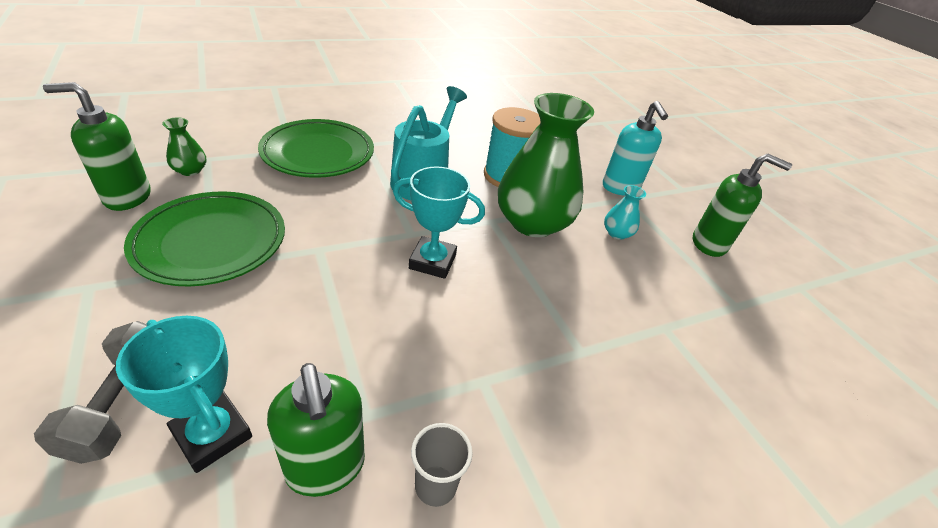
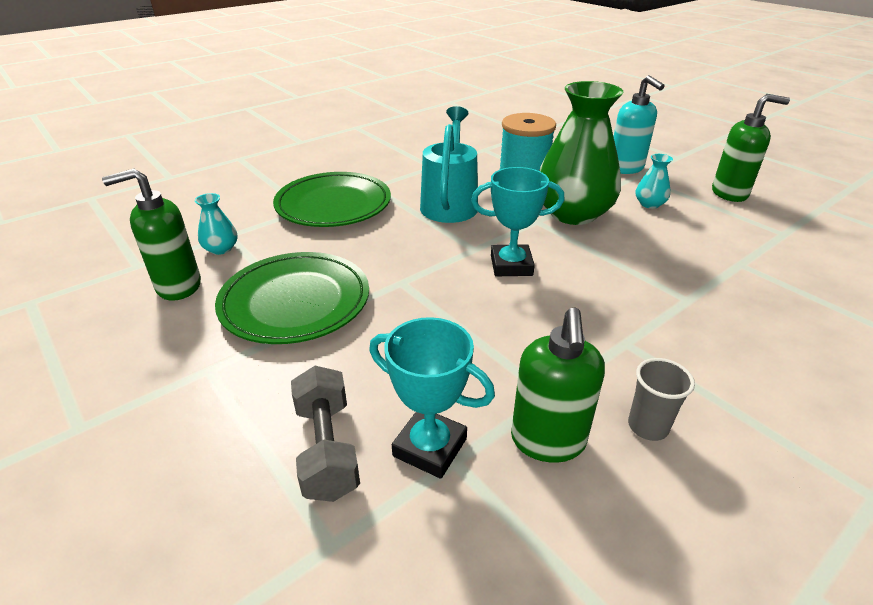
camera: 10 degrees left, 5 degrees down
(190, 170) = (221, 249): green vase -> turquoise vase
(326, 467) = (548, 441): green soap dispenser -> green soap dispenser turned 45 degrees clockwise

